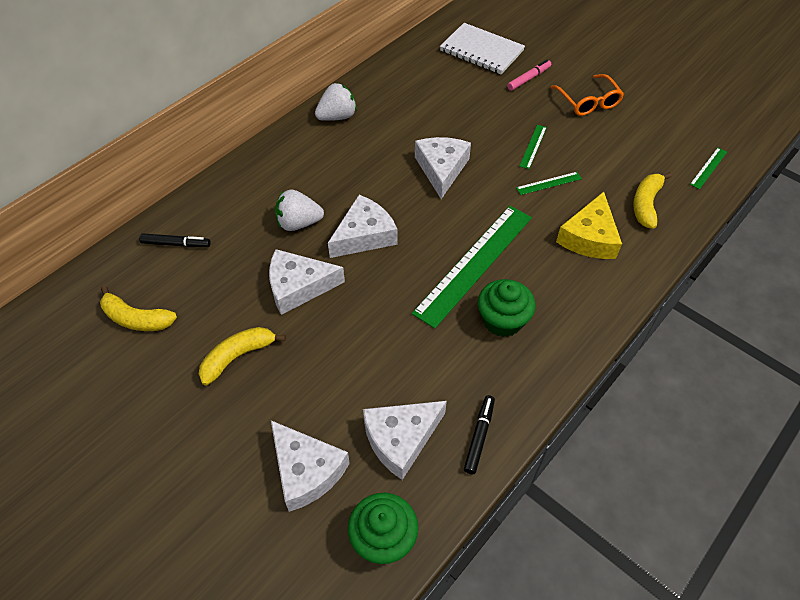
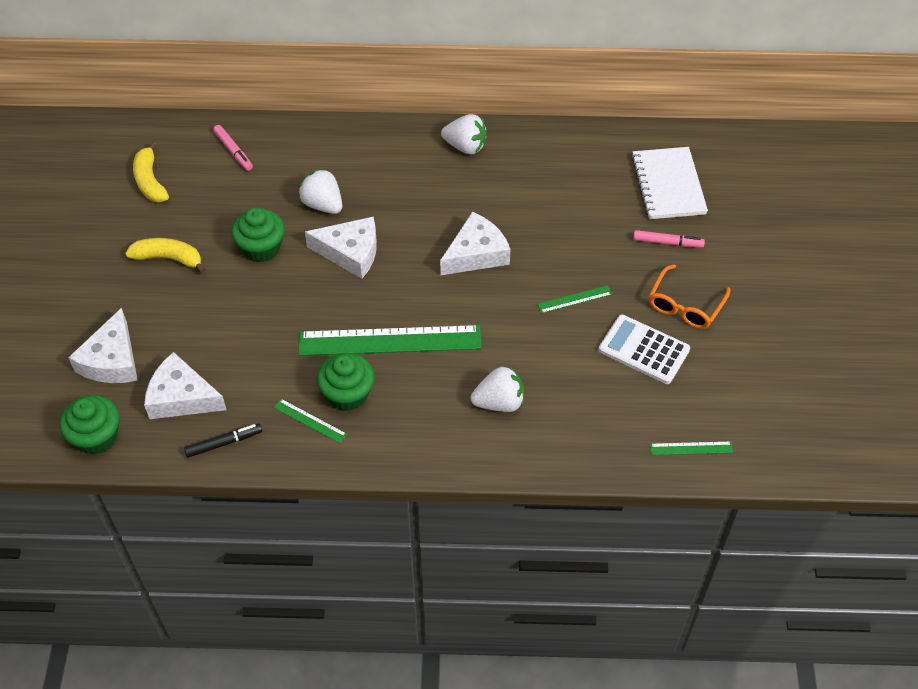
camera: 50 degrees right, 0 degrees up
(176, 244) = (233, 151): black marker -> pink marker
(298, 287) = (261, 248): white cheese -> green cupcake
(549, 183) = (538, 337): green ruler -> green ruler (310, 421)
(589, 237) = (499, 402): yellow cheese -> white strawberry
(607, 141) = (643, 350): none -> white calculator
(646, 204) = (585, 423): yellow banana -> none

